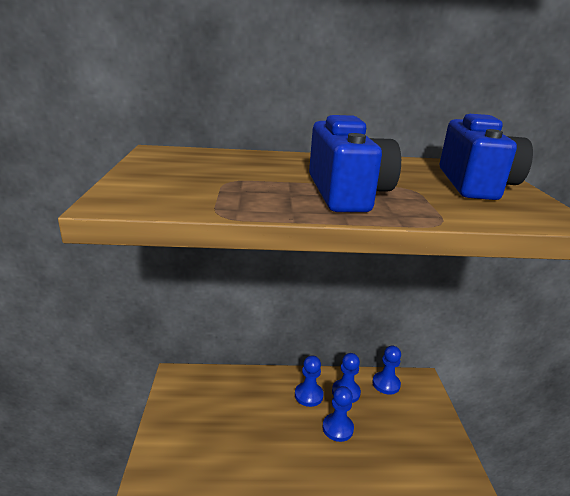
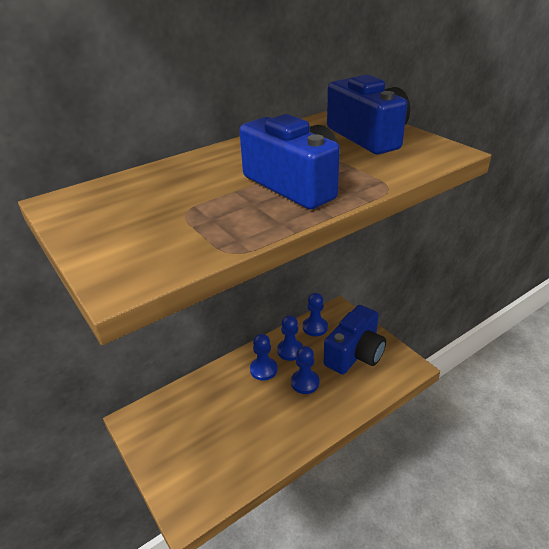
camera: 30 degrees left, 10 degrees up
(409, 430) = (355, 353): none -> blue camera

